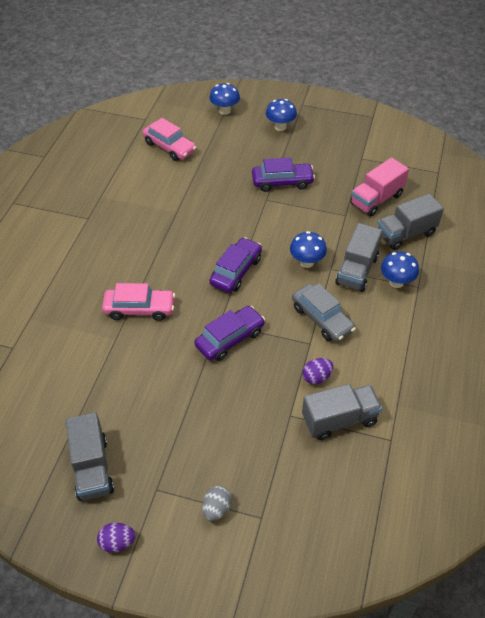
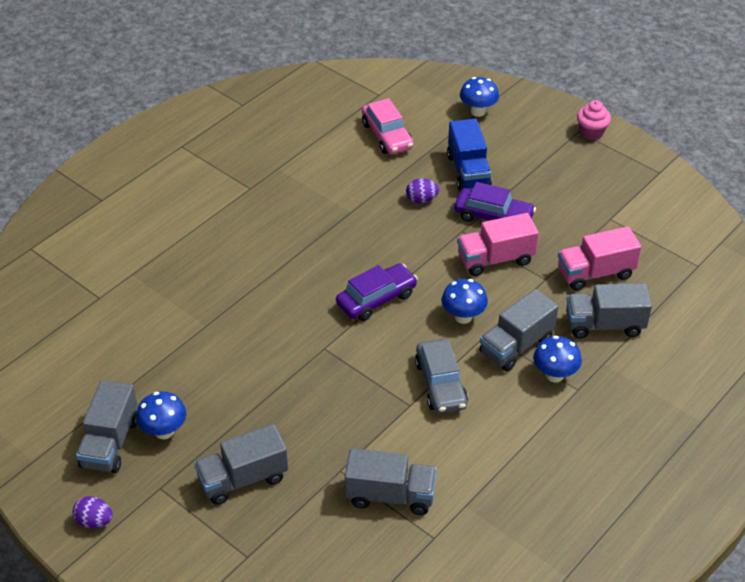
camera: 25 degrees right, 5 degrees down
(139, 309) = (248, 303): pink car -> none
(216, 509) = (207, 530): grey egg -> none
(219, 453) = (243, 479): none -> grey truck
(230, 339) = (325, 368): purple car -> none
(244, 155) = (468, 171): none -> blue truck
(280, 127) = (533, 151): blue mushroom -> blue mushroom (164, 431)
(303, 212) = (495, 259): none -> pink truck
(311, 103) = (591, 132): none -> pink cupcake
(316, 377) = (394, 443): purple egg -> purple egg (421, 200)

